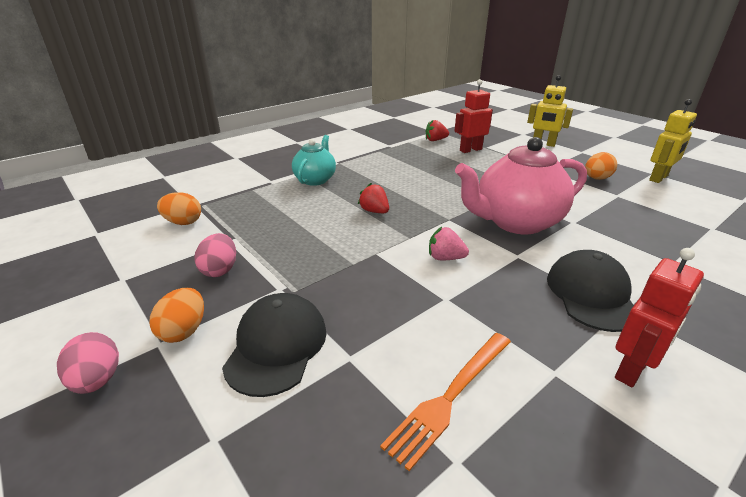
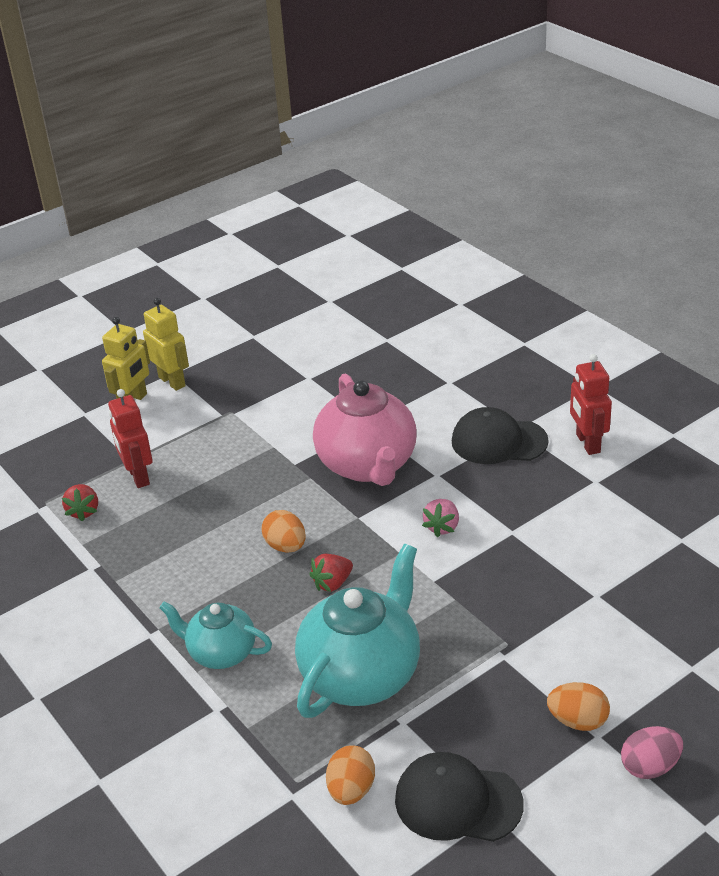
camera: 85 degrees left, 5 degrees up
(220, 270) = (471, 717): pink egg -> none
(276, 346) = (589, 646): black cap -> black cap (457, 801)
(281, 224) = (362, 674): none -> turquoise teapot
(450, 396) = (628, 538): orange fork -> none
(596, 178) = (261, 382): orange egg -> orange egg (286, 546)
(632, 370) = (587, 443): red robot -> red robot turned 150 degrees counterclockwise
(658, 178) = (268, 336): yellow robot -> yellow robot (172, 381)

